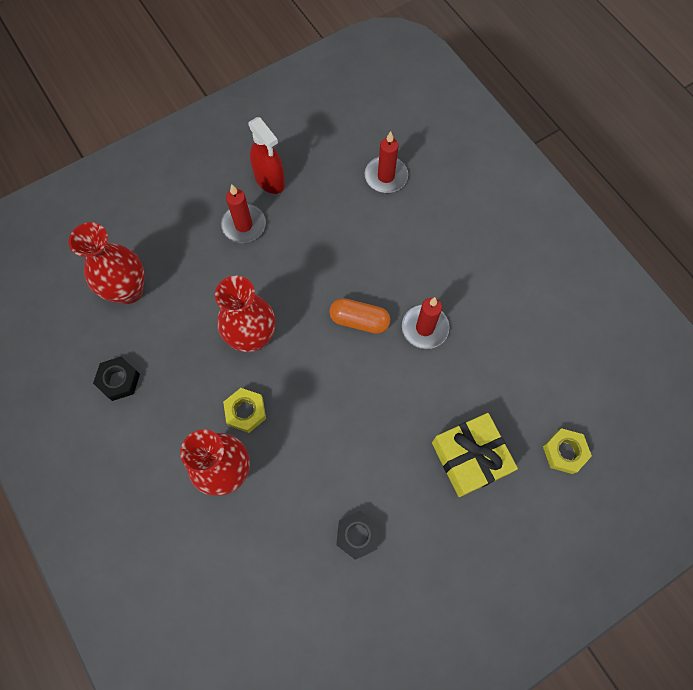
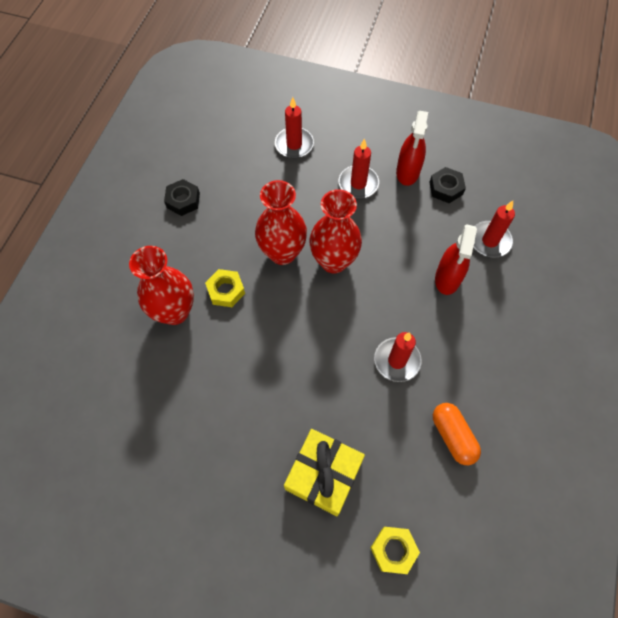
camera: 50 degrees right, 5 degrees down
(128, 290) = (248, 157): red vase -> red vase (333, 261)
(154, 243) = (294, 144): none -> red candle
(357, 535) = (197, 435): black nut -> black nut (446, 188)
(359, 320) = (359, 311): orange capsule -> orange capsule (452, 436)
(390, 233) = (447, 278): none -> red spray bottle

